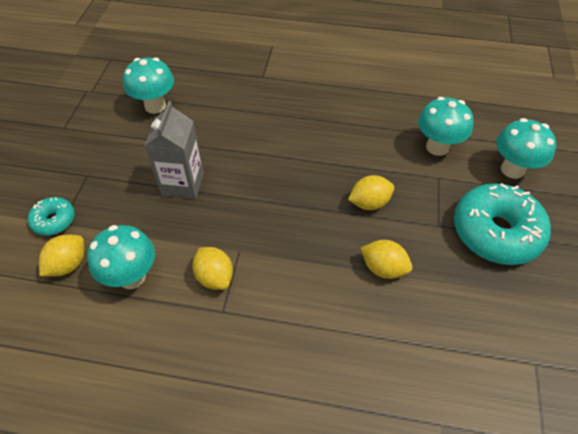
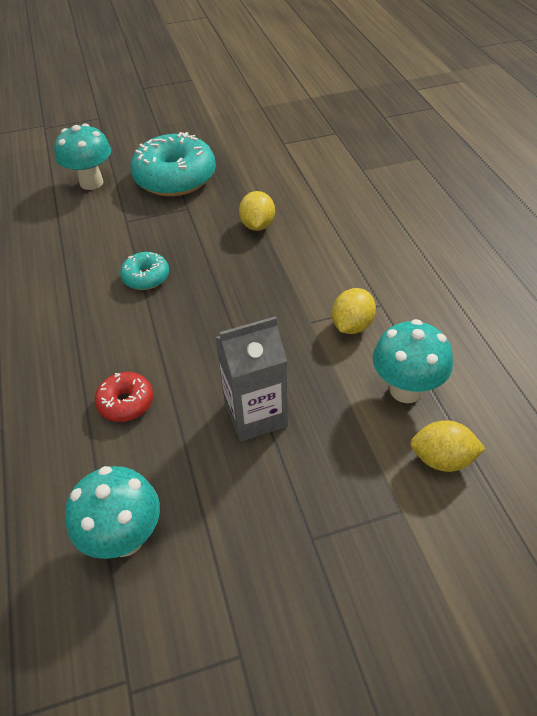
camera: 115 degrees left, 5 degrees down
(54, 220) = (404, 522): turquoise donut -> turquoise donut (146, 277)
(241, 128) = (126, 402): none -> red donut
(369, 203) = (187, 254): yellow lemon -> none
(437, 147) = (82, 231): turquoise mushroom -> none

